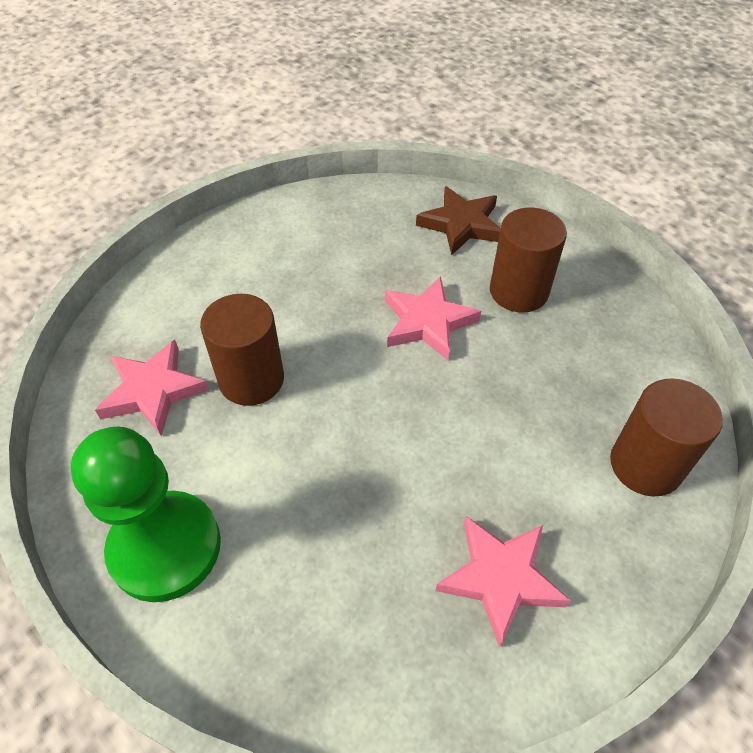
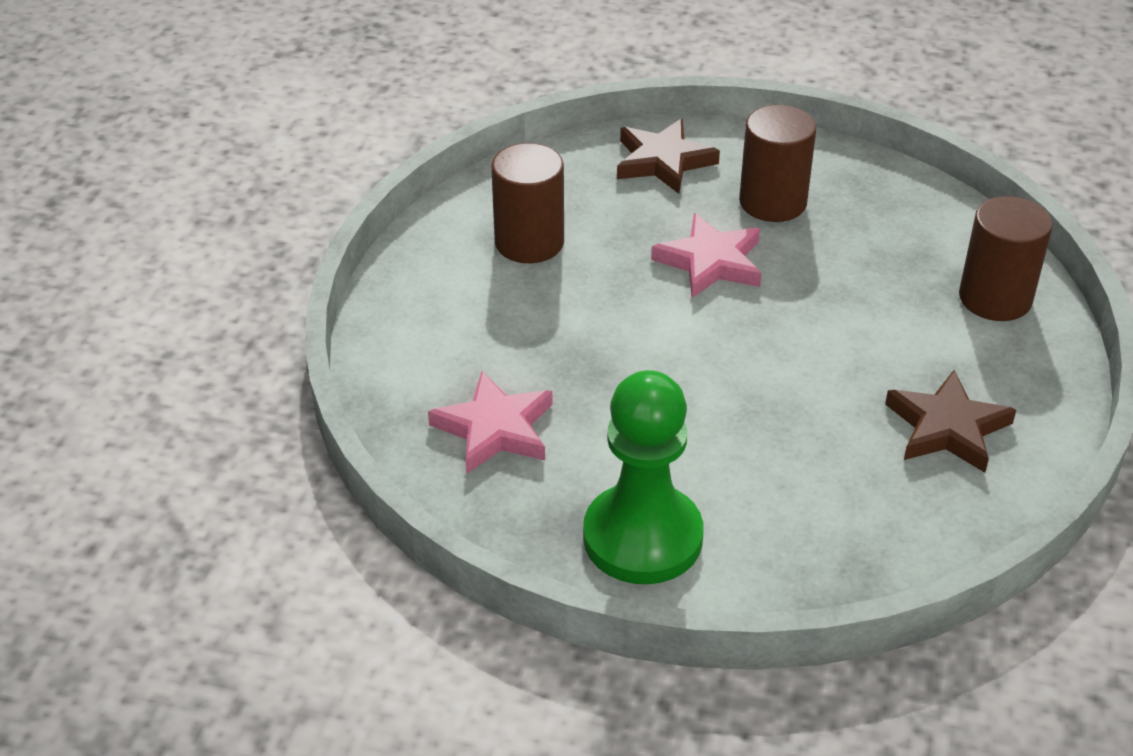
camera: 30 degrees left, 10 degrees down
(251, 379) = (585, 378): brown cylinder -> brown cylinder (529, 242)
(500, 578) = (947, 428): pink star -> brown star

